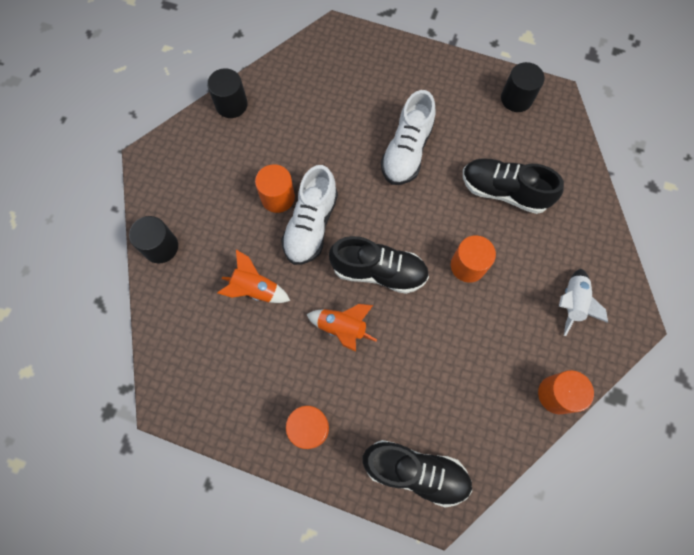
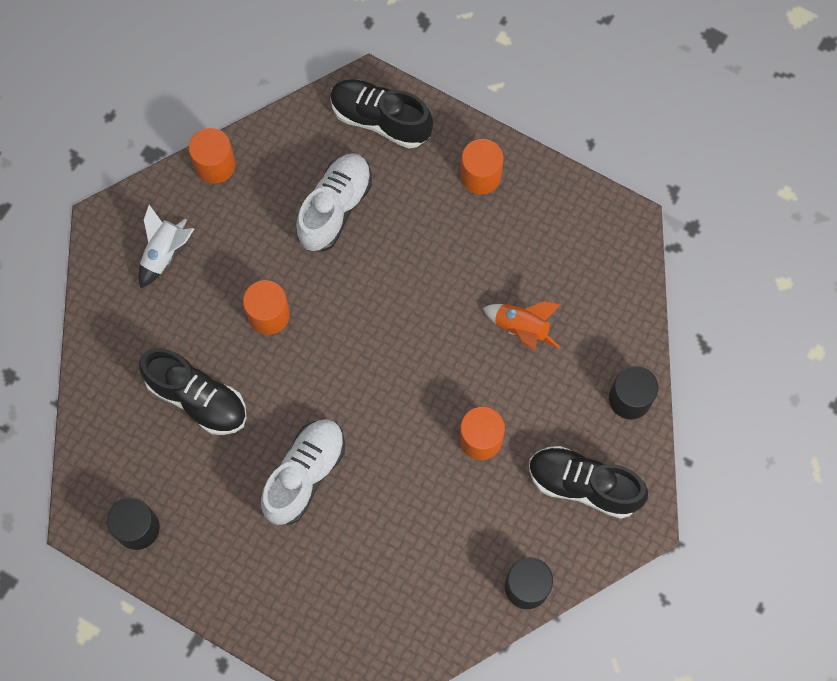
camera: 170 degrees left, 0 degrees up
(311, 225) = (445, 395): white shoe -> white shoe (335, 208)
(342, 328) = (428, 269): orange rocket -> none
(378, 272) = (374, 325): black shoe -> black shoe (583, 485)

